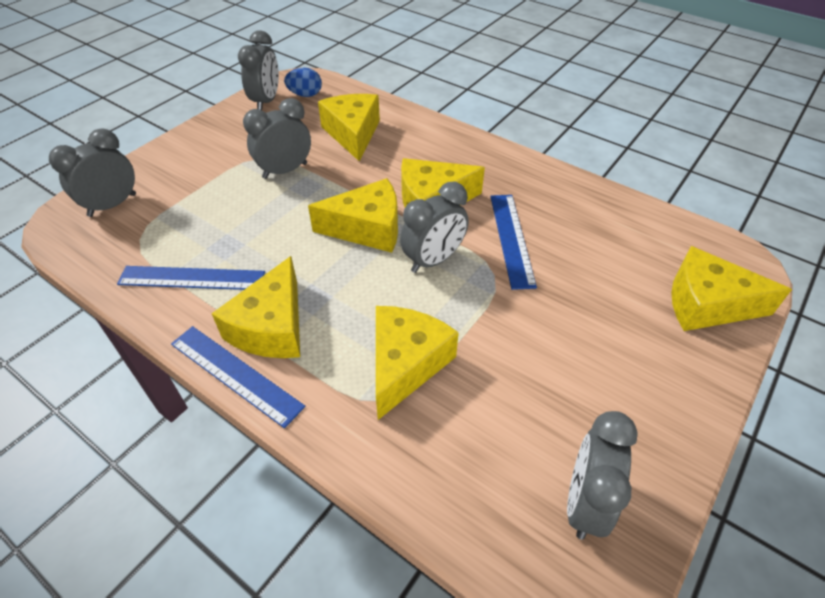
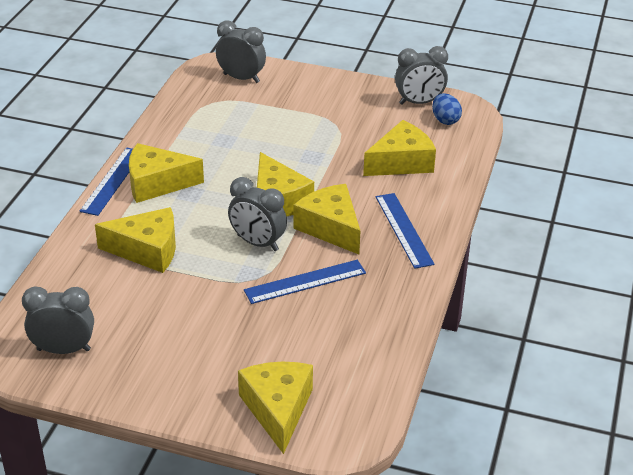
camera: 70 degrees right, 10 degrees down
(192, 278) = (186, 136): blue ruler -> blue ruler (403, 230)
(285, 171) = (326, 141): grey clock -> none

